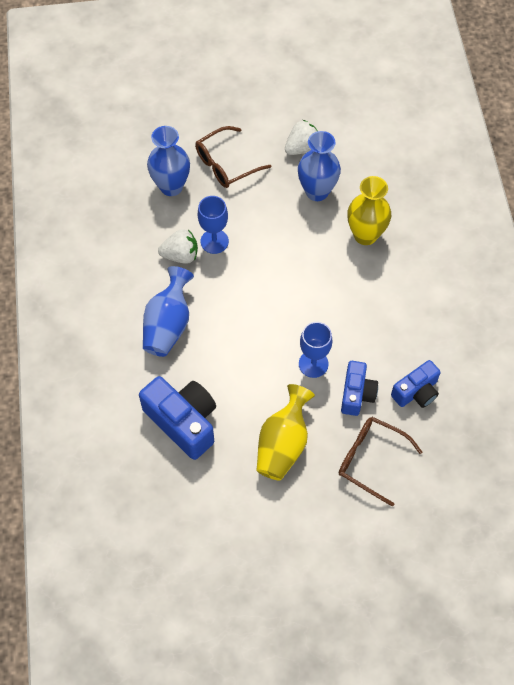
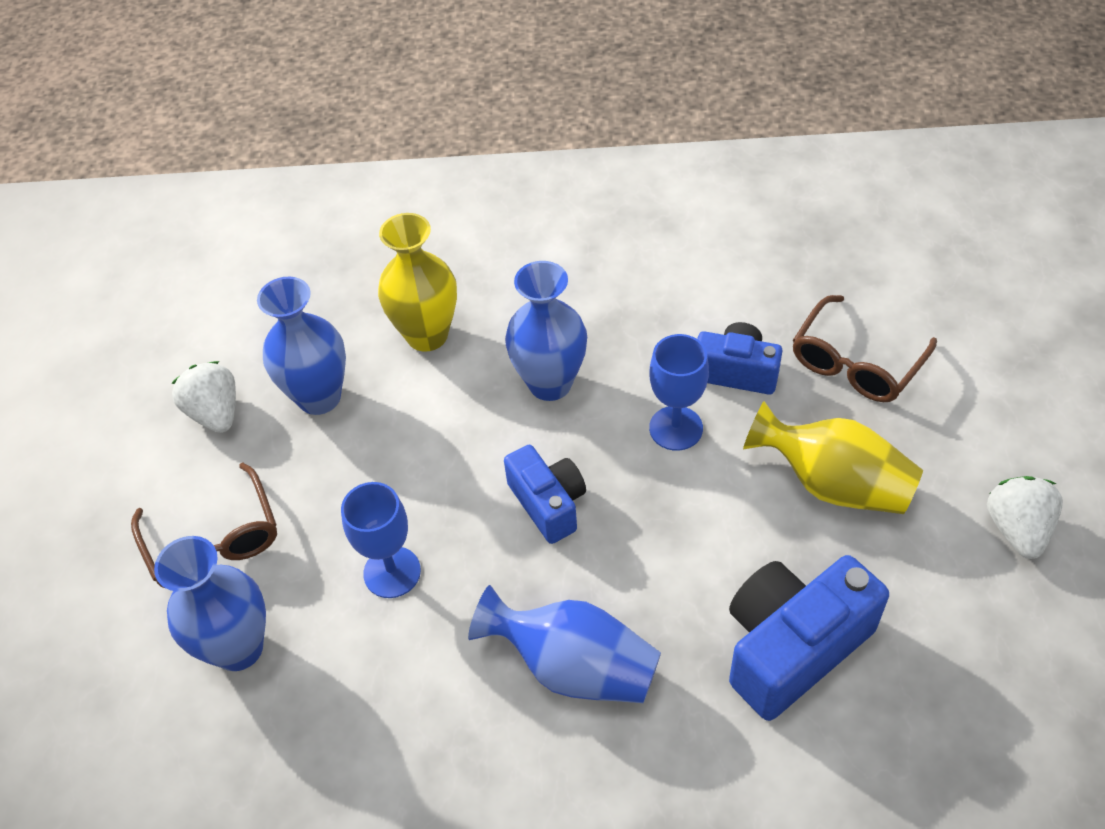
camera: 80 degrees left, 10 degrees down
(180, 255) = (413, 636): white strawberry -> white strawberry (1017, 529)
(338, 299) = (550, 383): none -> blue vase
(416, 392) = (733, 295): blue camera -> blue camera (548, 503)

